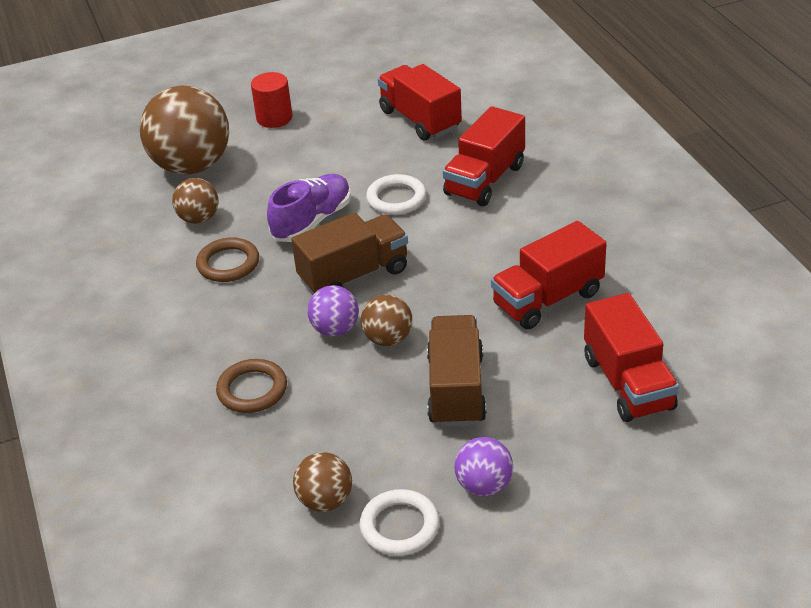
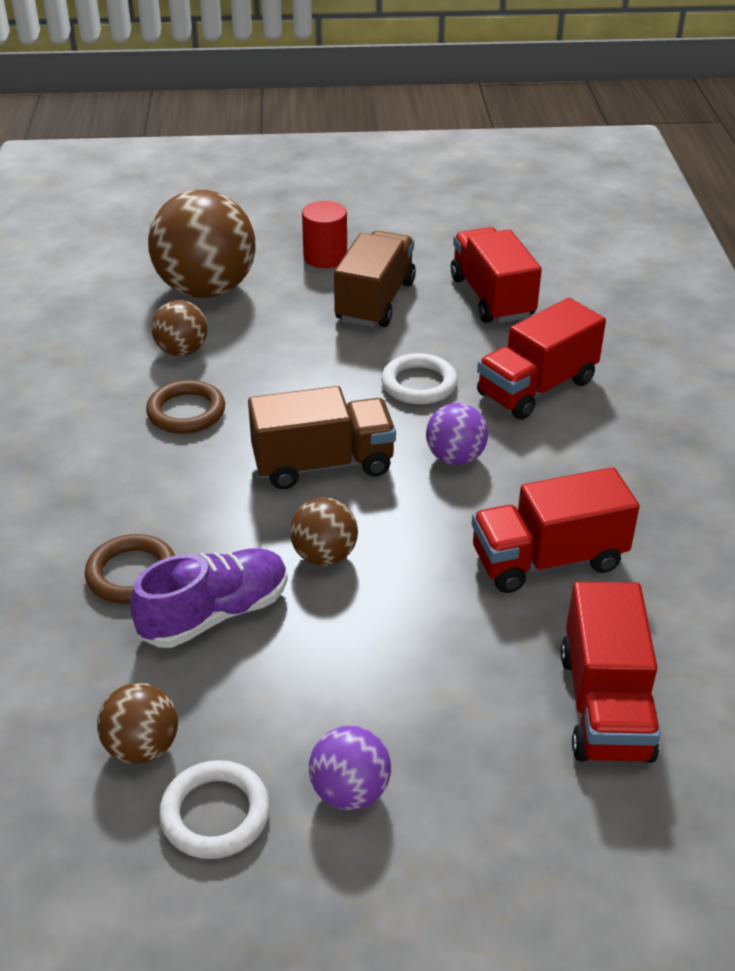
camera: 15 degrees right, 0 degrees up
(312, 221) = (307, 386): purple shoe -> purple shoe (215, 614)
(335, 329) = (267, 525): purple ball -> purple ball (455, 457)
(456, 389) = (376, 647): brown truck -> brown truck (375, 301)

